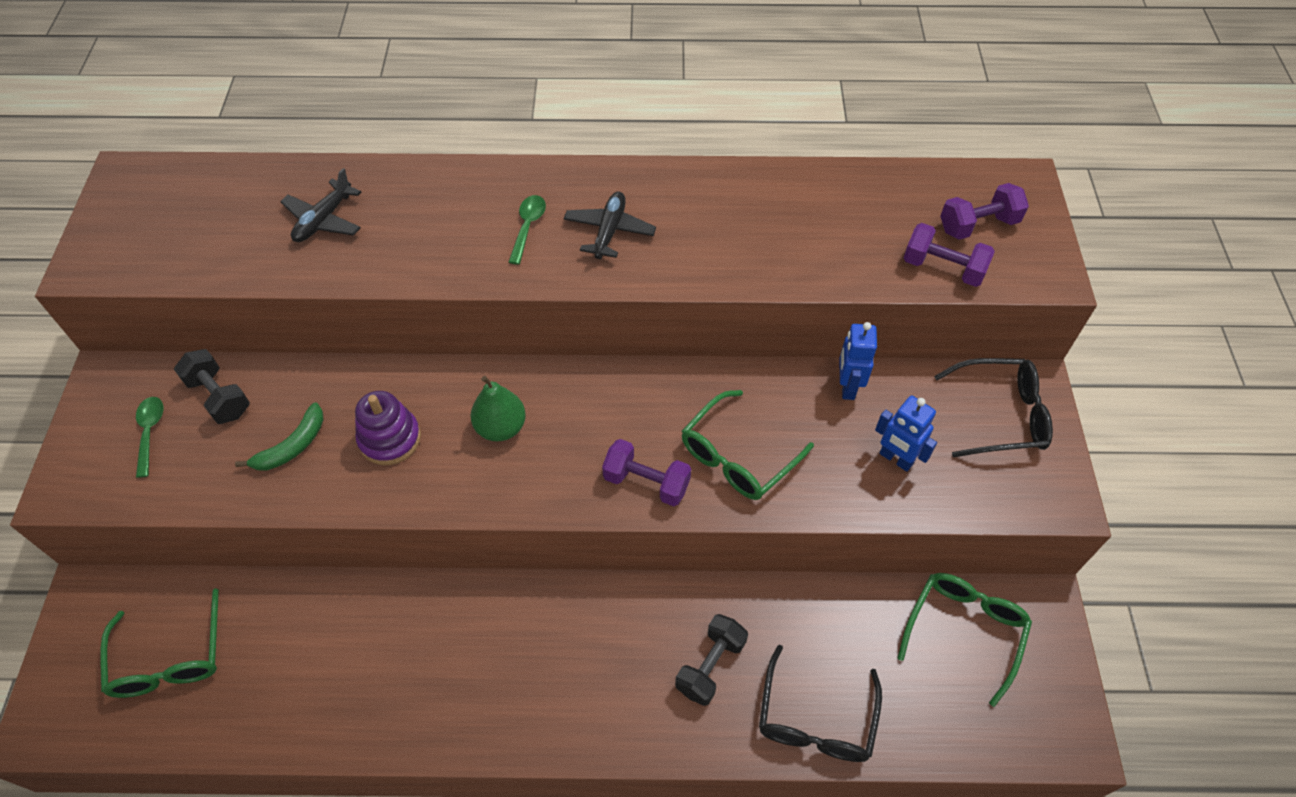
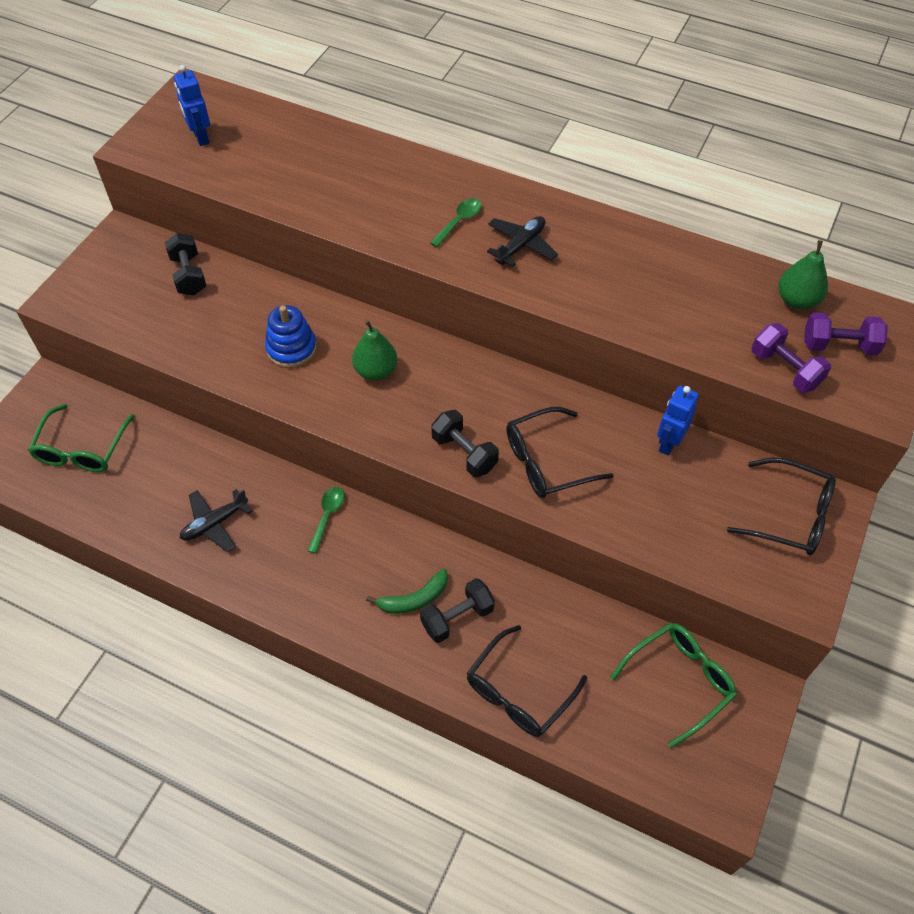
camera: 25 degrees right, 0 degrees up
(150, 432) = (132, 283): green spoon -> green spoon (327, 516)
(292, 446) = (221, 328): green banana -> green banana (414, 599)
(324, 220) = (311, 167): black plane -> black plane (215, 523)
(390, 439) = (291, 348): purple stacking toy -> blue stacking toy
(646, 482) = (464, 453): purple dumbbell -> black dumbbell
(738, 456) = (547, 462): green glasses -> black glasses
(895, 459) = (677, 514): blue robot -> blue robot (200, 137)
(914, 193) = (797, 300): none -> green pear

